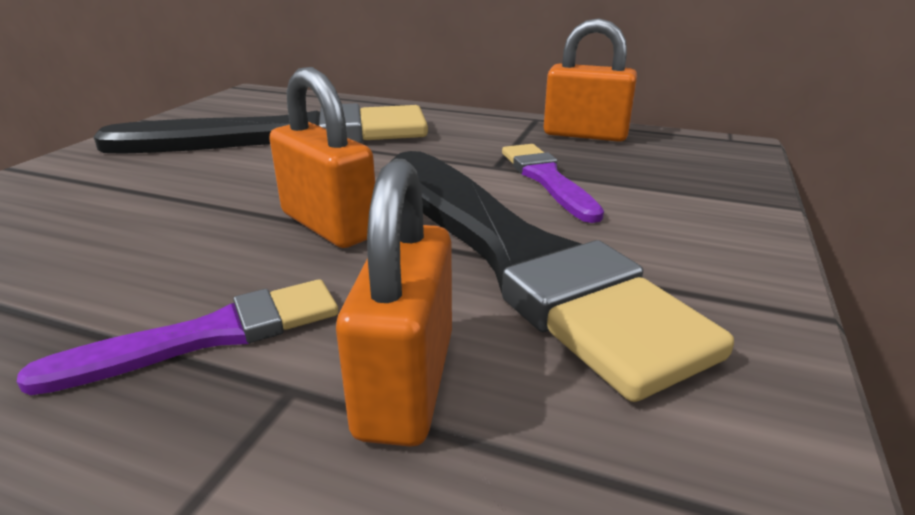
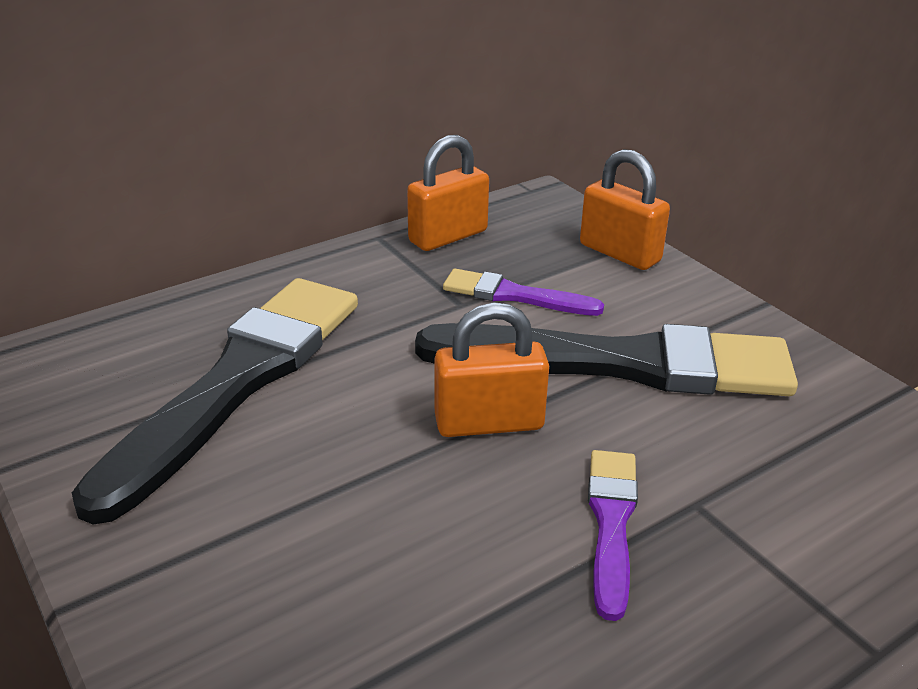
camera: 55 degrees left, 5 degrees up
(405, 383) = (722, 460): orange padlock -> orange padlock (619, 253)

